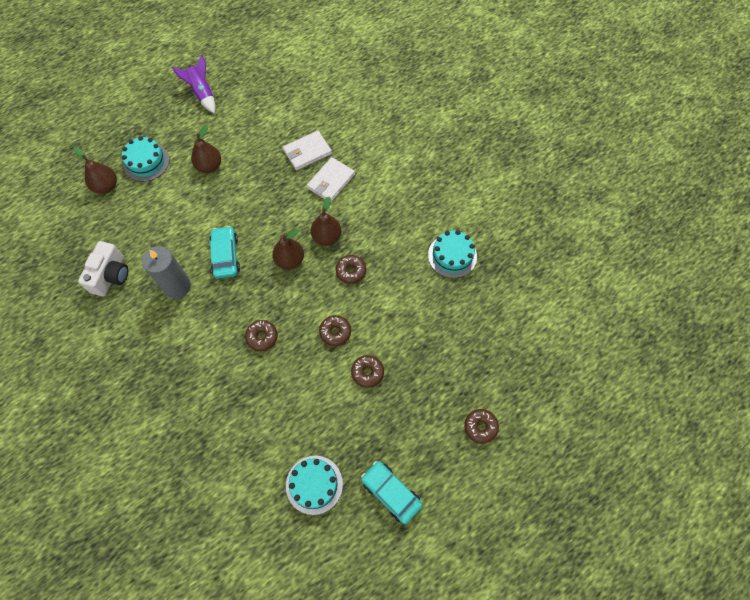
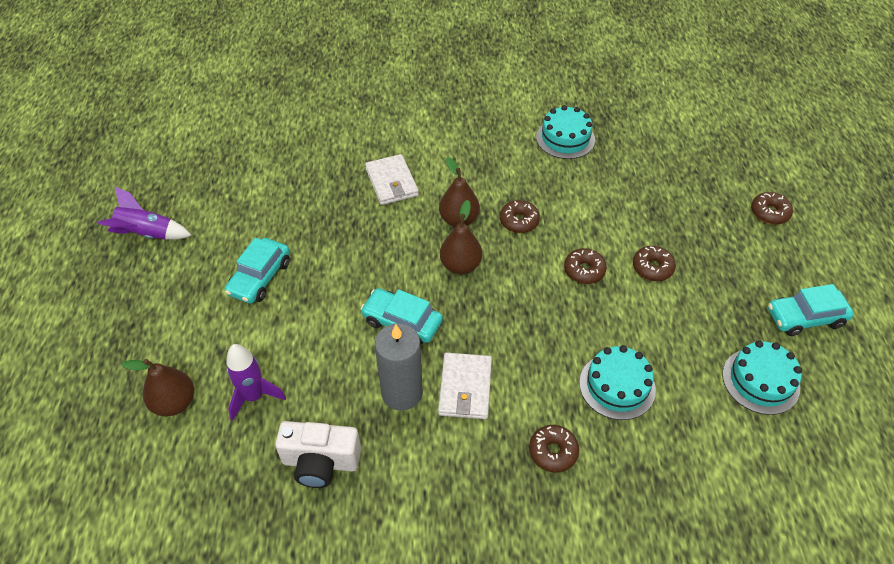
camera: 55 degrees left, 15 degrees down
(111, 275) = (320, 462): white camera -> white camera turned 135 degrees clockwise
(131, 218) = (254, 396): none -> purple rocket
(146, 162) = (184, 339): turquoise cake -> turquoise cake (617, 386)
(209, 166) = (260, 277): brown pear -> turquoise car
(262, 337) = (541, 339): brown donut -> brown donut (553, 452)
(307, 152) = (334, 182): white wallet -> white wallet (465, 388)

